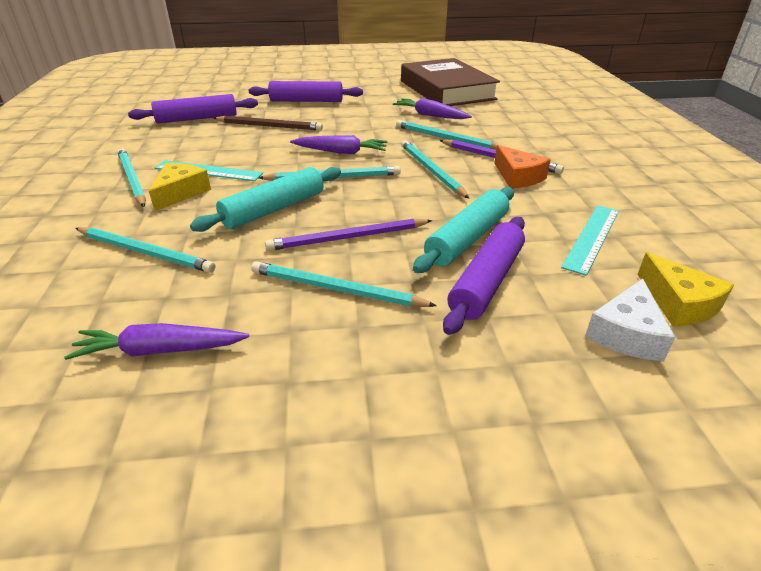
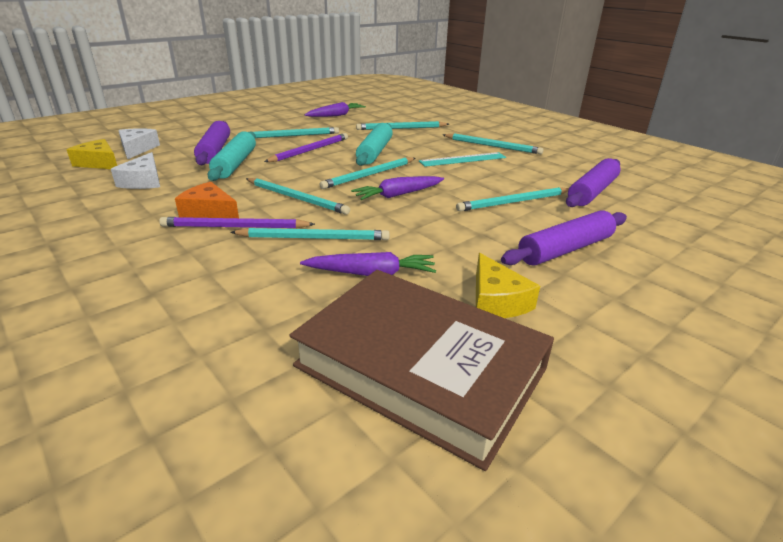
camera: 145 degrees right, 5 degrees down
(180, 193) = (446, 147): yellow cheese -> yellow cheese (496, 301)
(269, 126) = (513, 202): brown pencil -> turquoise pencil
(592, 237) = (144, 181): turquoise ruler -> white cheese

